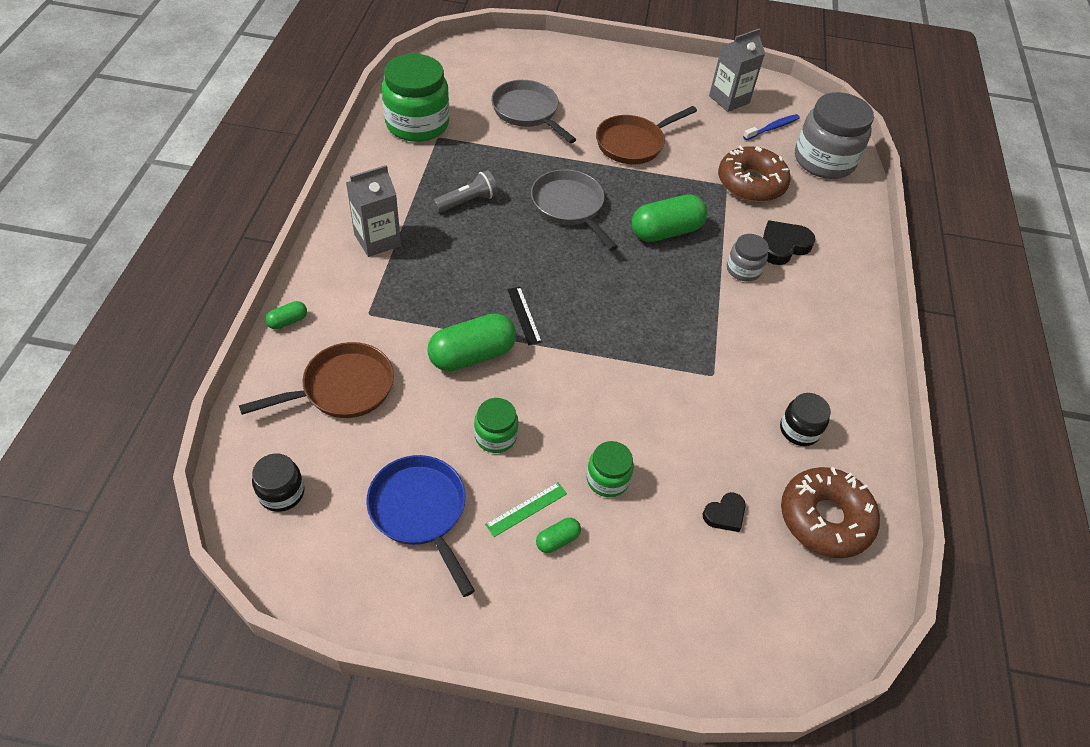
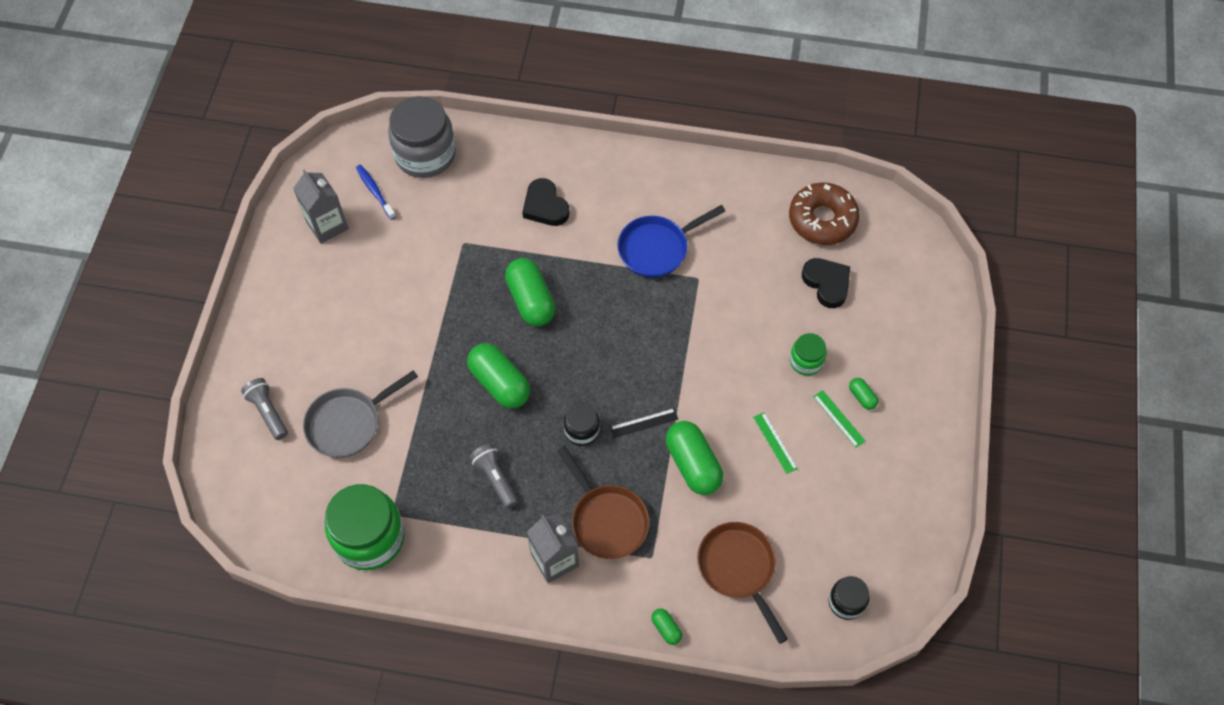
camera: 85 degrees left, 10 degrees up
(420, 511) = (850, 494): blue pan -> blue pan (657, 248)
(495, 436) = (775, 442): green jar -> green ruler
(539, 69) = (268, 412): none -> grey flashlight
(569, 207) = (500, 383): grey pan -> green capsule
(633, 143) = (401, 321): brown pan -> brown pan (606, 520)
(725, 514) = (827, 283): black heart -> black heart, size x1.63
(743, 269) = (577, 241): grey jar -> none
(751, 183) = (460, 221): brown donut -> none
(799, 430) = (746, 224): black jar -> black jar (582, 430)

